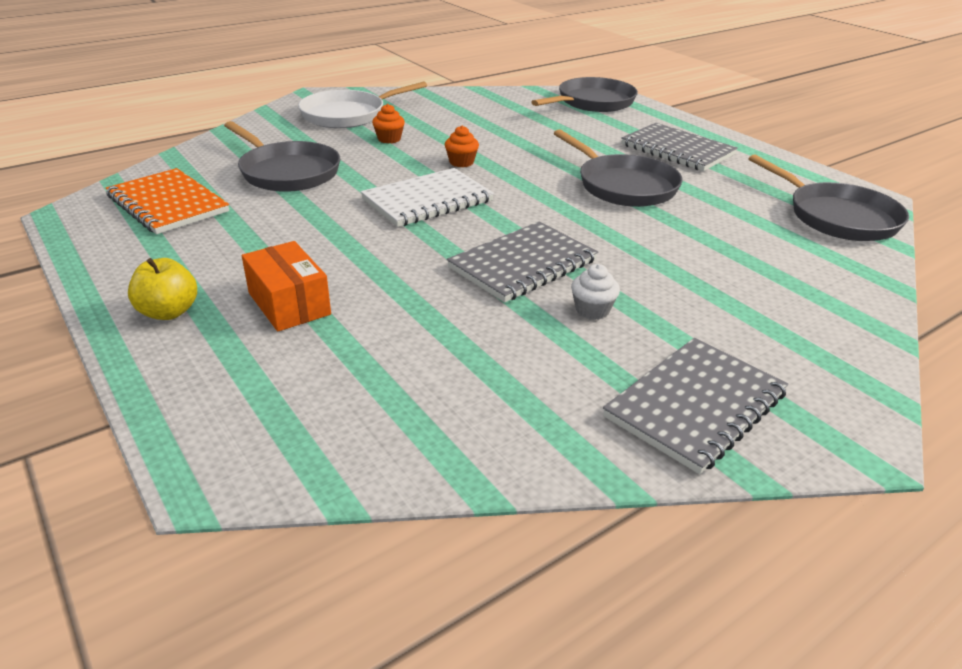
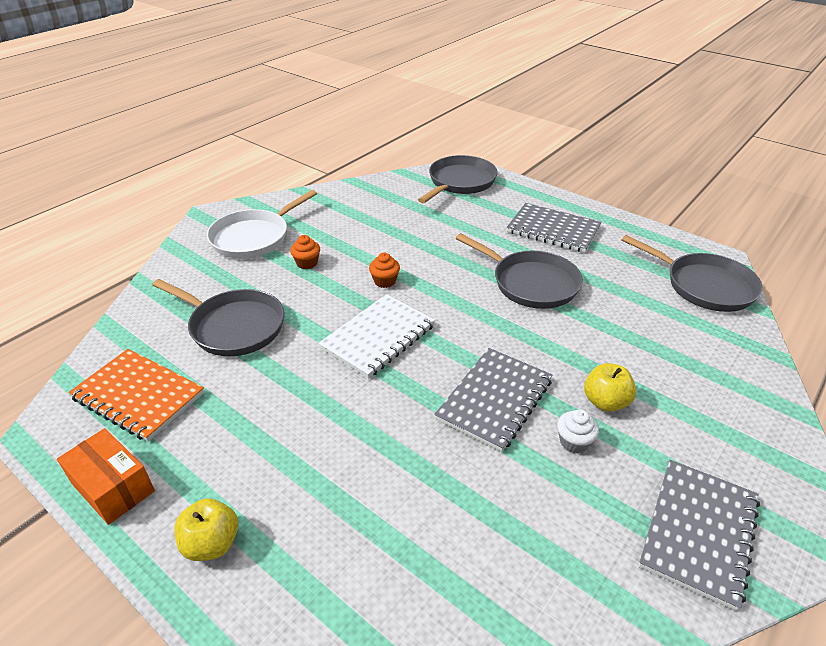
camera: 15 degrees left, 5 degrees up
(289, 303) = (319, 502): orange box -> orange box (113, 487)
(650, 287) = (605, 402): none -> yellow apple

